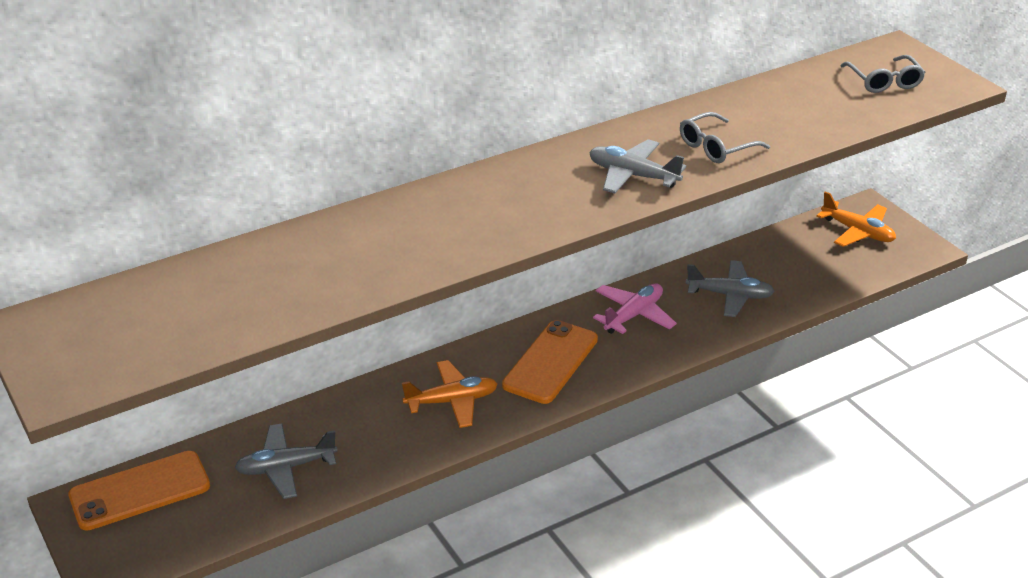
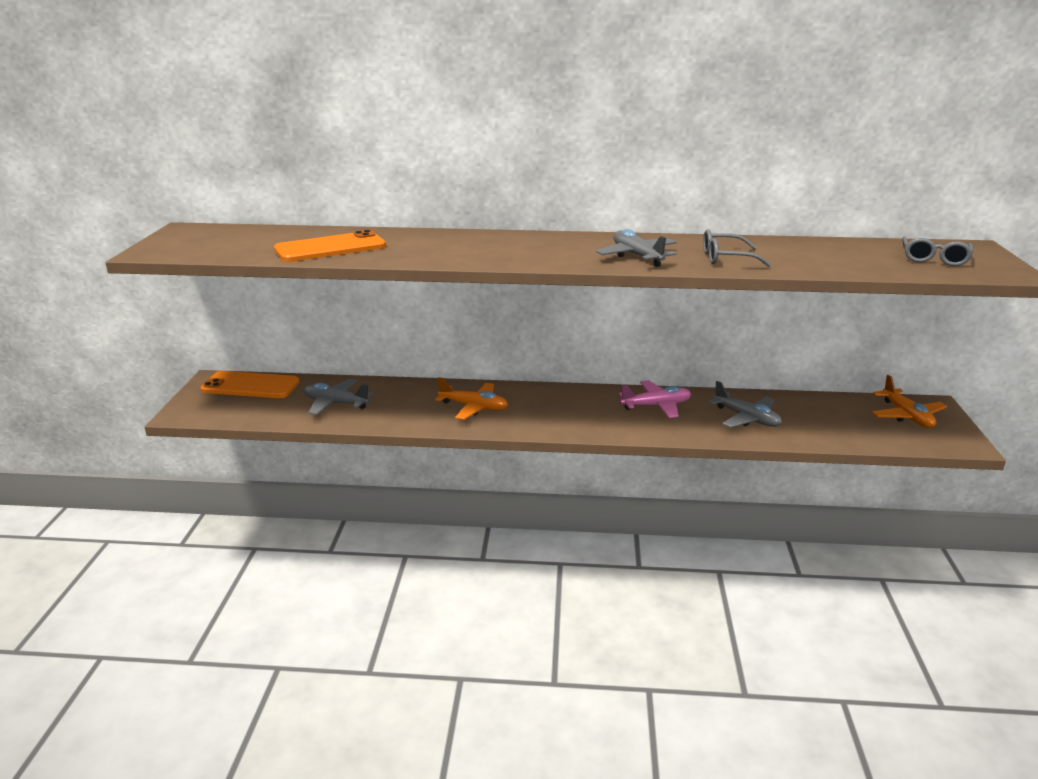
camera: 35 degrees right, 10 degrees down
(550, 362) = (564, 410): orange phone -> orange phone (330, 248)

